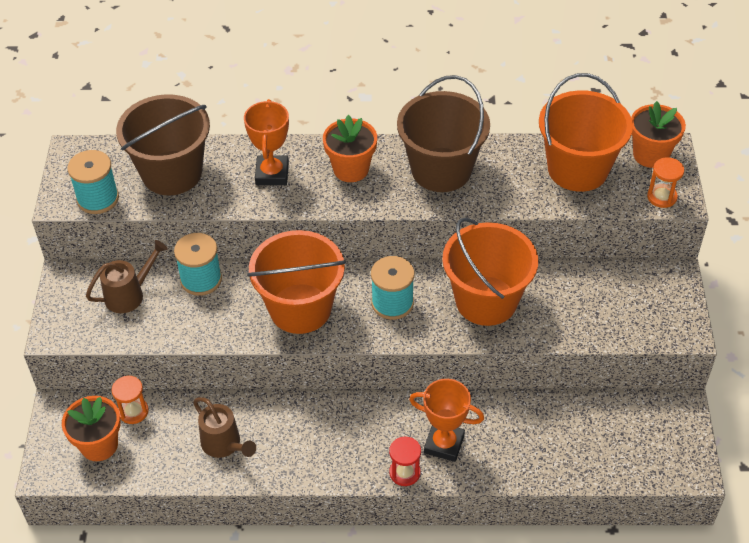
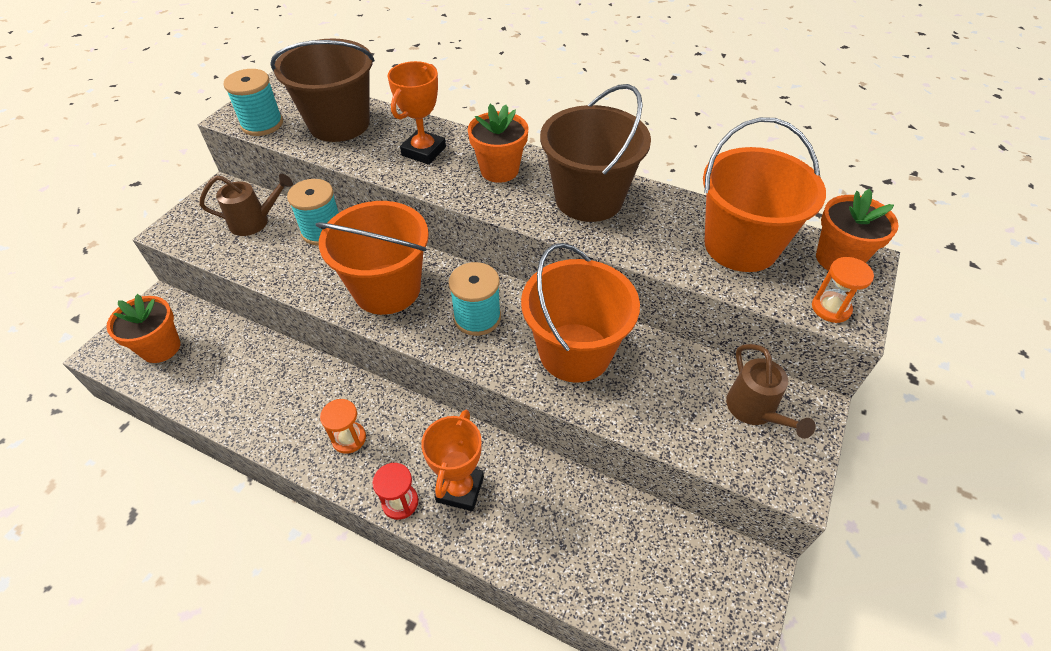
camera: 25 degrees right, 0 degrees up
(133, 411) = (211, 330): orange hourglass -> orange hourglass (349, 438)
(225, 445) = (259, 394): brown watering can -> brown watering can (755, 411)
(444, 444) = (460, 489): orange trophy -> orange trophy turned 60 degrees clockwise

